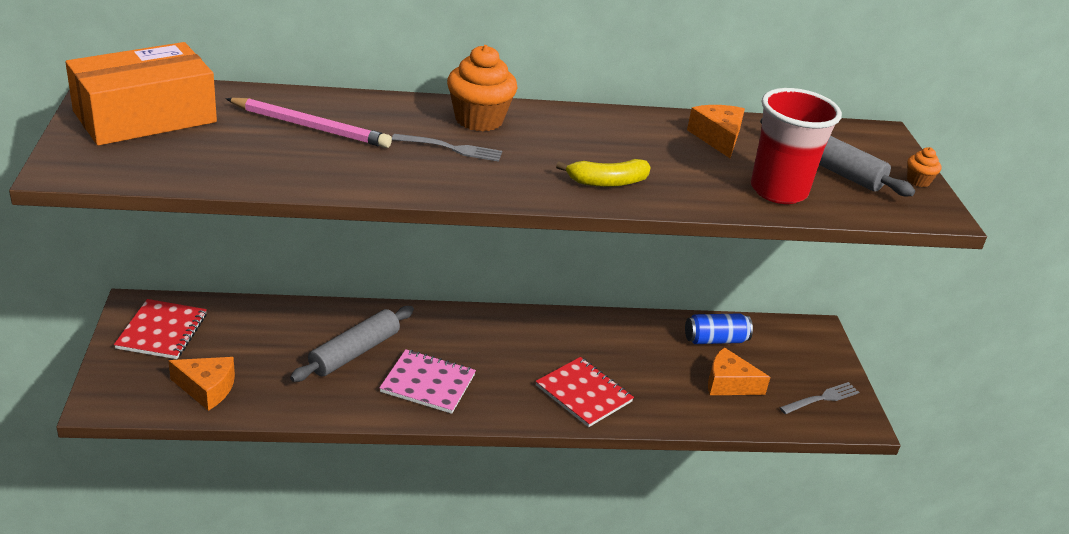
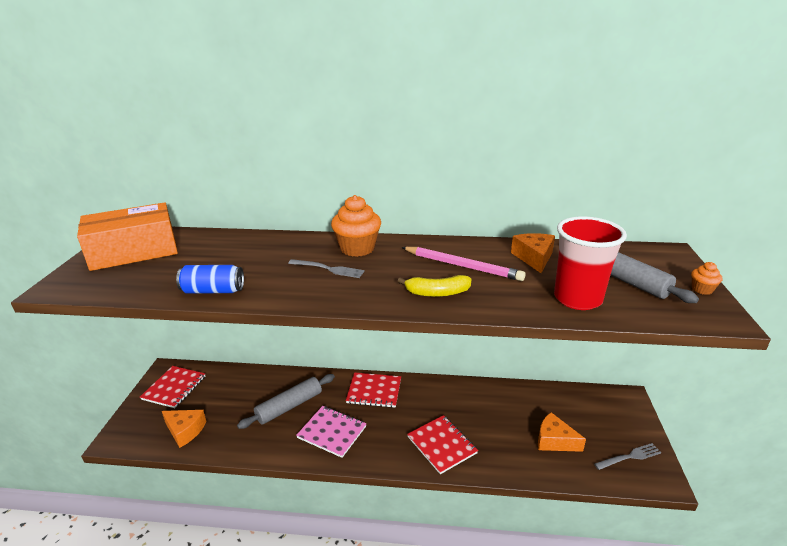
camera: 15 degrees right, 5 degrees down
(311, 127) = (238, 256): pink pencil -> pink pencil (462, 266)
(474, 329) = (374, 391): none -> red notebook
(715, 340) = (547, 404): blue can -> blue can (213, 291)

